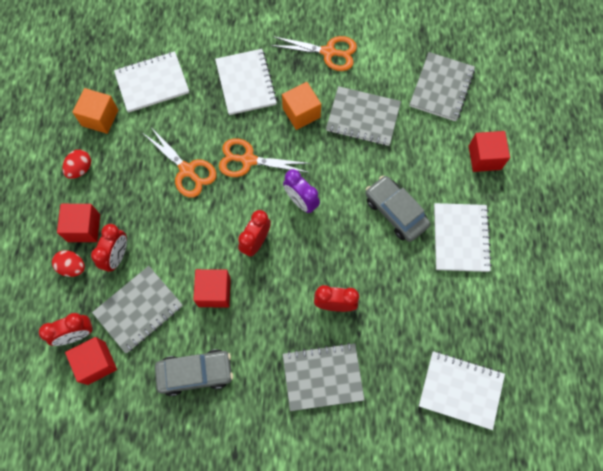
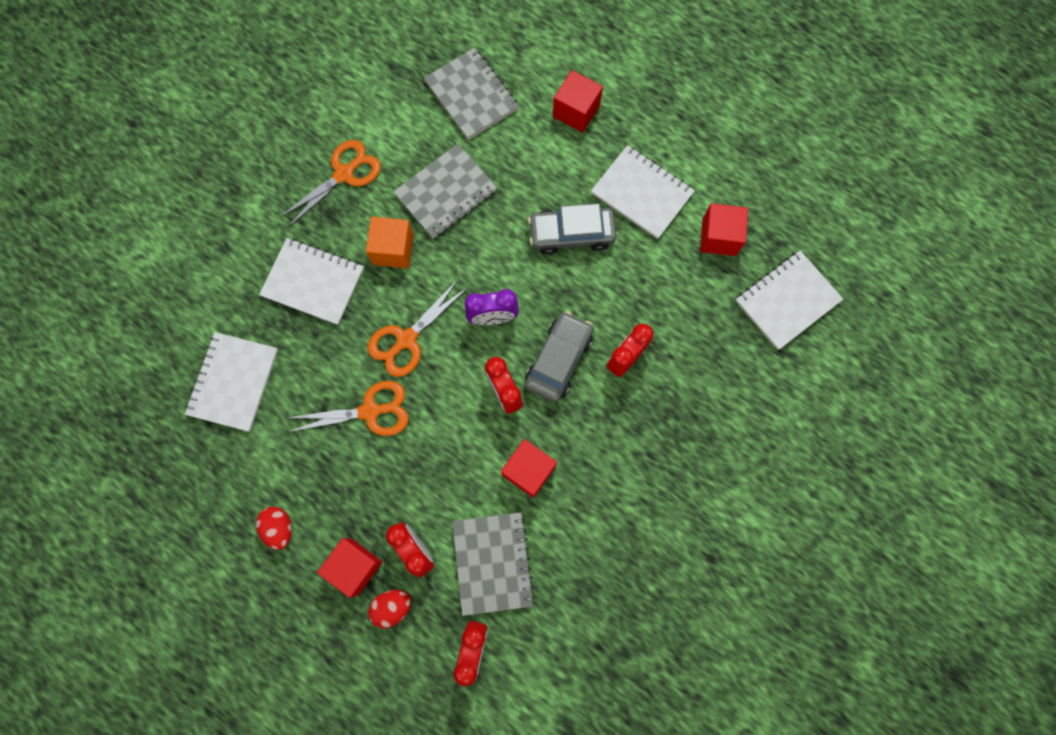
camera: 55 degrees left, 5 degrees up
(96, 363) = (520, 645): red cube -> red cube (719, 237)
(100, 118) = (232, 467): orange cube -> none
(195, 373) = (601, 545): grey car -> grey car (558, 360)
(322, 377) = (690, 420): grey notebook -> none

